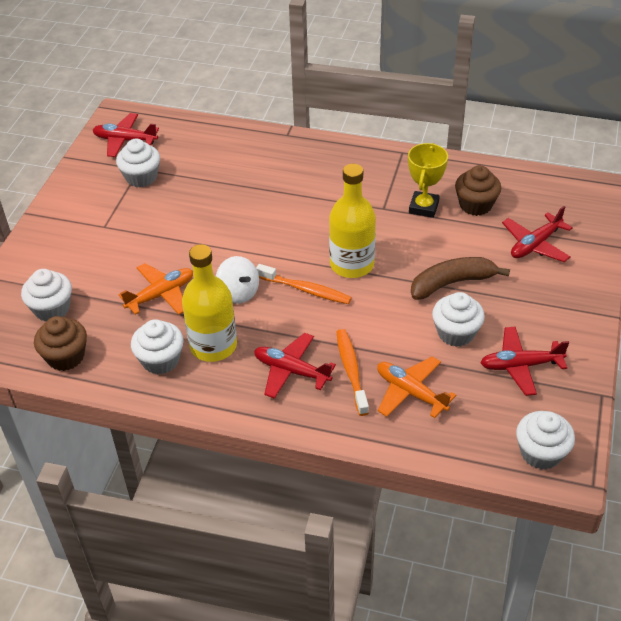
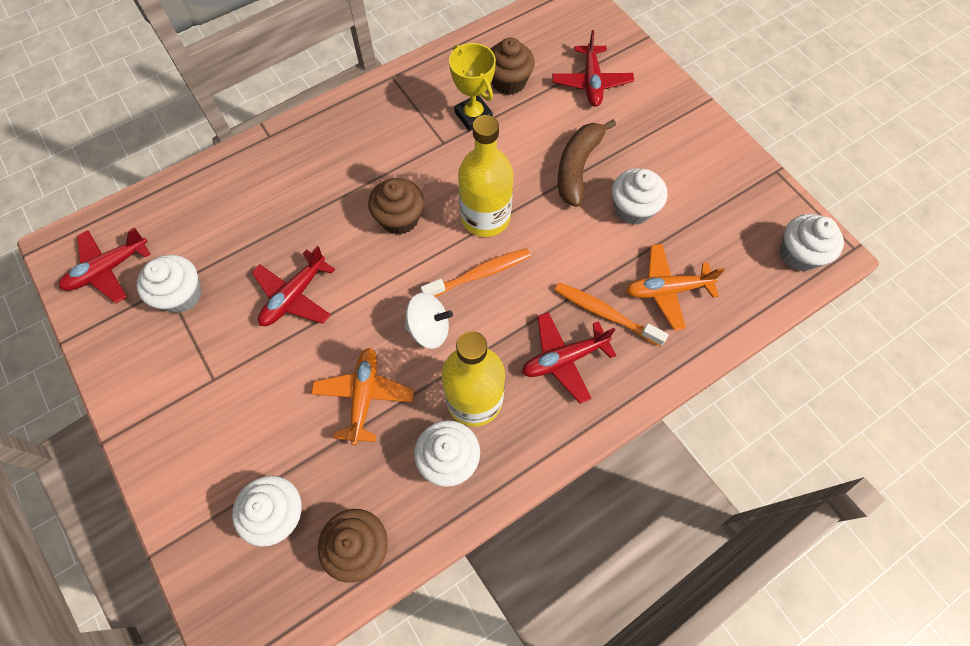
camera: 50 degrees left, 20 degrees up
(301, 227) = (399, 218): none -> brown cupcake
(520, 366) = (705, 195): red plane -> red plane (294, 296)

